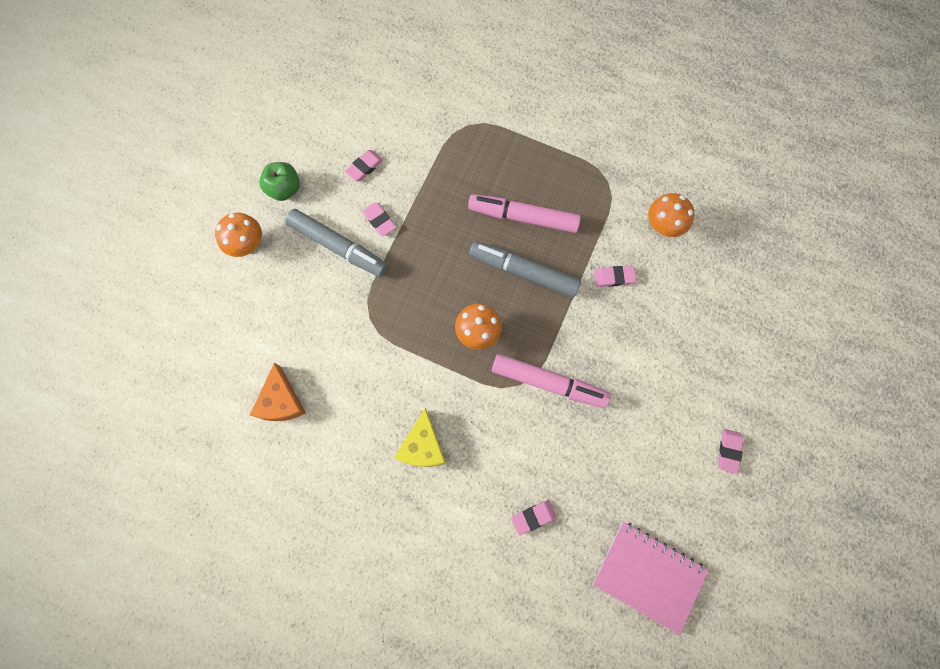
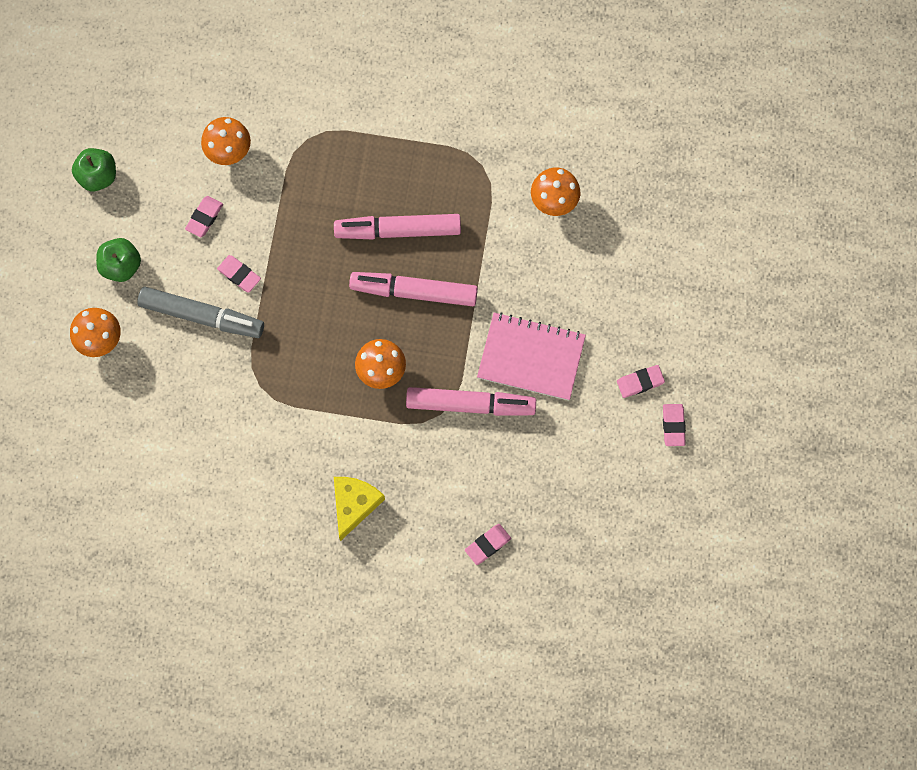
camera: 15 degrees left, 0 degrees up
(281, 401) = (190, 498): orange cheese -> none
(288, 113) = (98, 176): none -> green apple
(400, 120) = (229, 151): none -> orange mushroom
(422, 446) = (354, 504): yellow cheese -> yellow cheese turned 150 degrees counterclockwise
(523, 272) = (414, 292): grey marker -> pink marker
(614, 277) = (513, 272): pink eraser -> pink eraser (640, 382)
(648, 576) = (617, 570): pink notebook -> pink notebook (531, 357)

